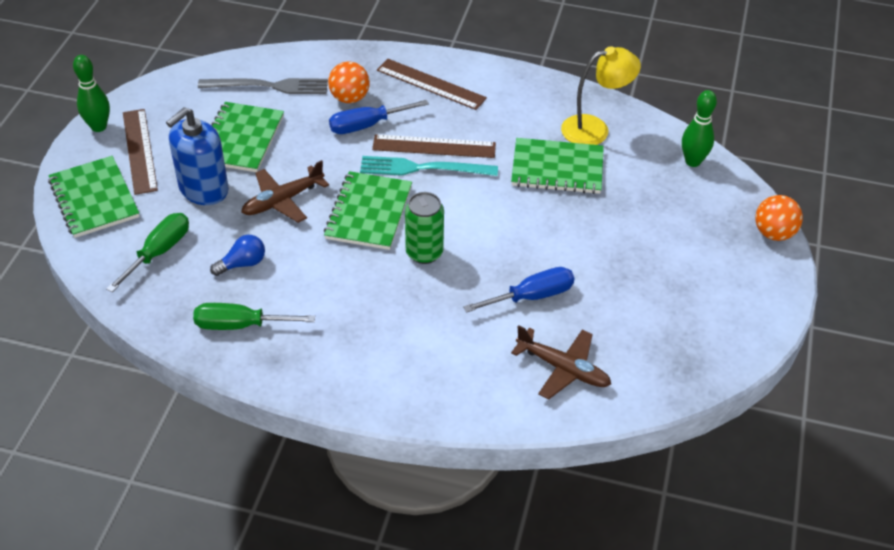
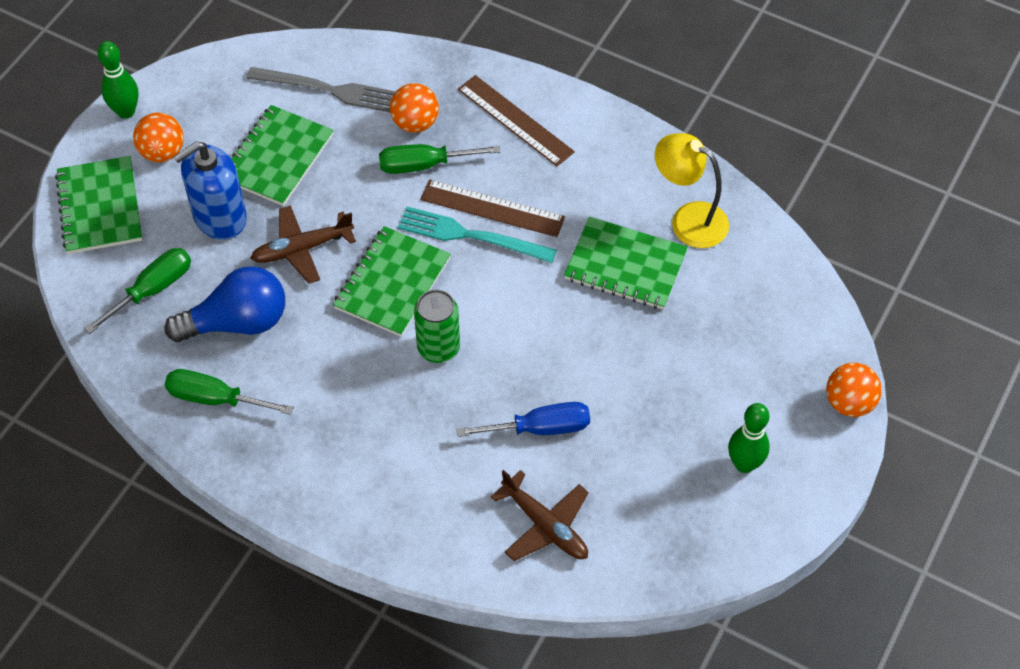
camera: 15 degrees right, 10 degrees up
(139, 151) = (162, 152): brown ruler -> orange ball
(242, 264) = (237, 322): blue light bulb -> blue light bulb, size x1.90
(367, 125) = (424, 165): blue screwdriver -> green screwdriver
(595, 129) = (688, 219): yellow lamp -> yellow lamp turned 150 degrees counterclockwise
(693, 161) = (789, 286): green bowling pin -> green bowling pin (744, 464)

